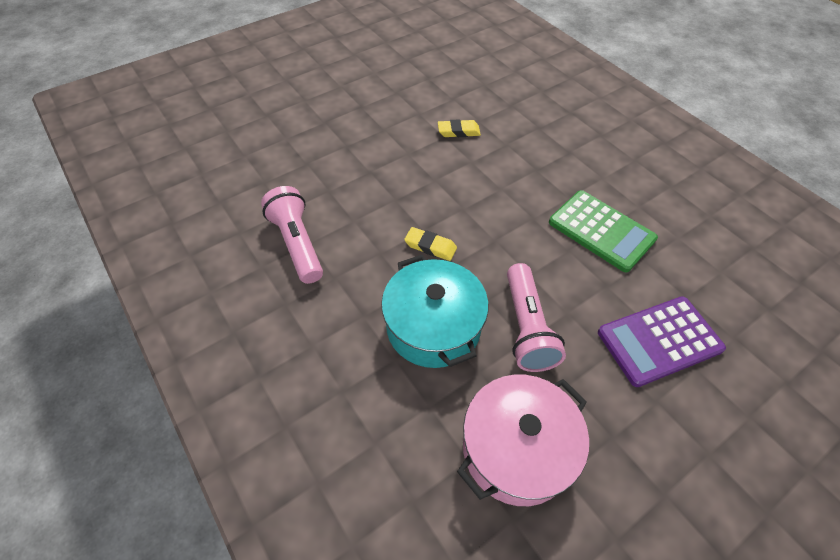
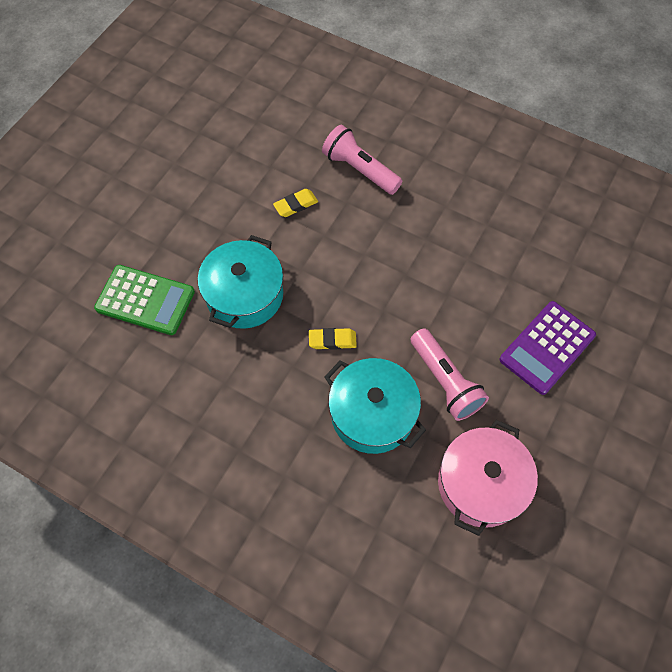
camera: 25 degrees left, 10 degrees up
(297, 243) = (214, 389): pink flashlight -> pink flashlight (359, 169)
(372, 181) = (244, 295): none -> turquoise pot
(601, 231) = (466, 263): green calculator -> green calculator (145, 300)

